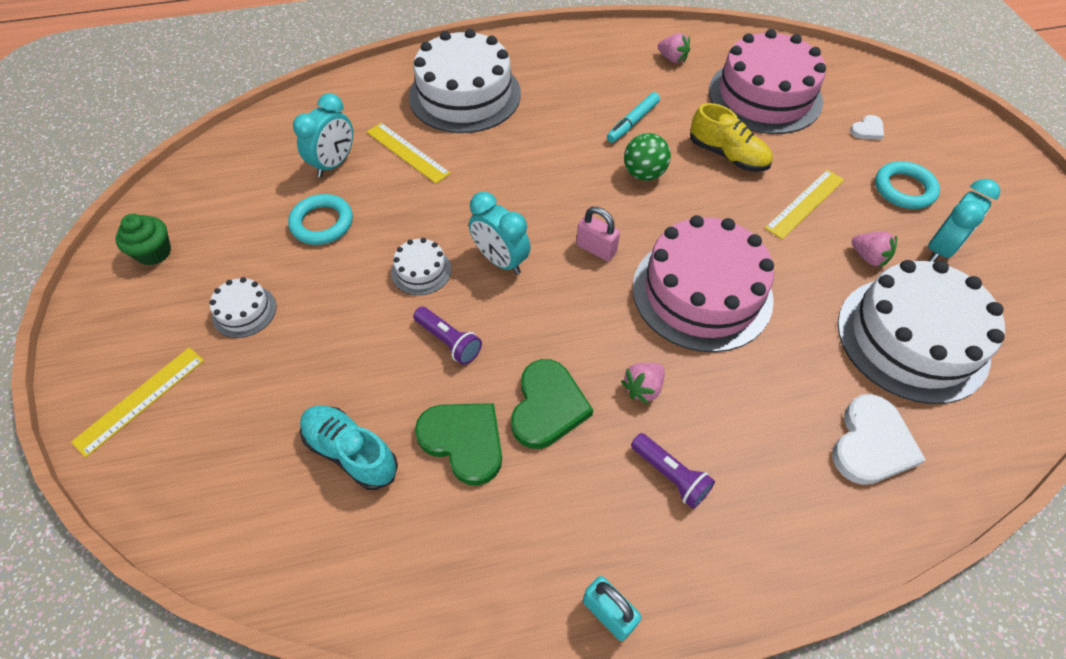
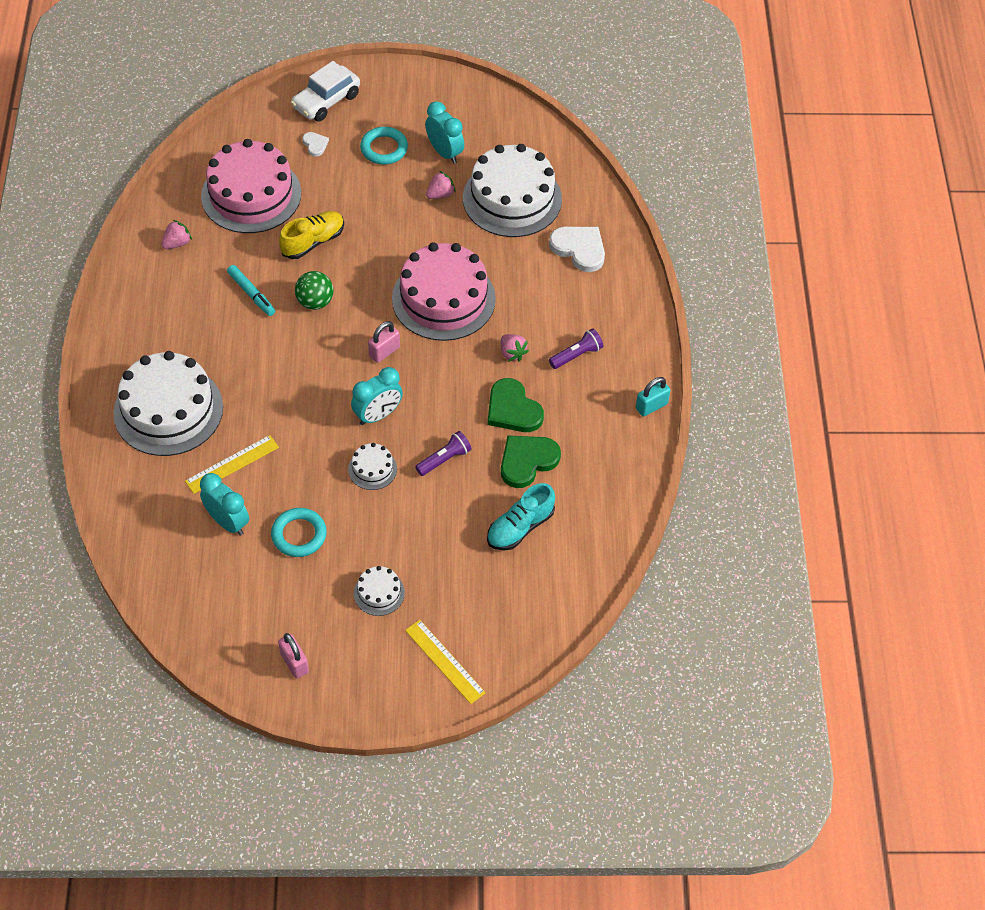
camera: 80 degrees left, 0 degrees up
(154, 252) = (294, 663): green cupcake -> pink padlock
(547, 406) = (513, 409): green heart -> green heart turned 150 degrees counterclockwise
(805, 203) = (379, 211): yellow ruler -> none
(937, 126) = (326, 101): none -> white car

